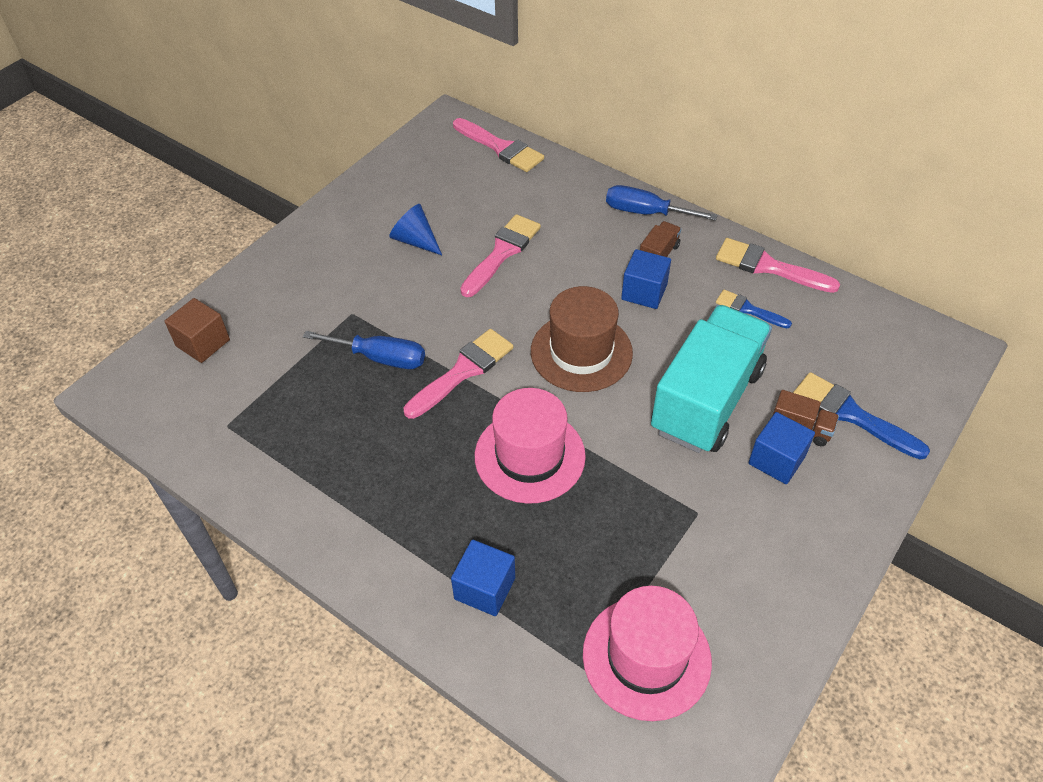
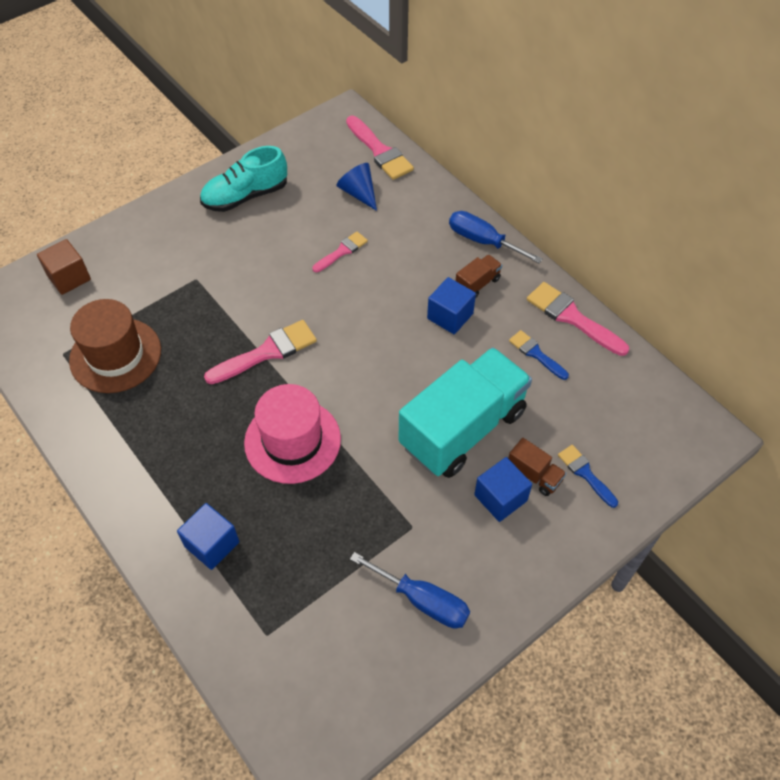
camera: 15 degrees right, 5 degrees up
(373, 219) = (245, 196): none -> turquoise shoe
(380, 358) = (204, 324): blue screwdriver -> blue screwdriver (423, 600)
(415, 240) = (273, 224): blue cone -> blue cone (359, 193)
(502, 252) = (342, 251): pink brush -> pink brush, size x0.61
(581, 352) = (373, 359): brown hat -> brown hat (115, 355)
(646, 657) = (318, 637): pink hat -> none
(851, 414) = (585, 473): blue brush -> blue brush, size x0.61

